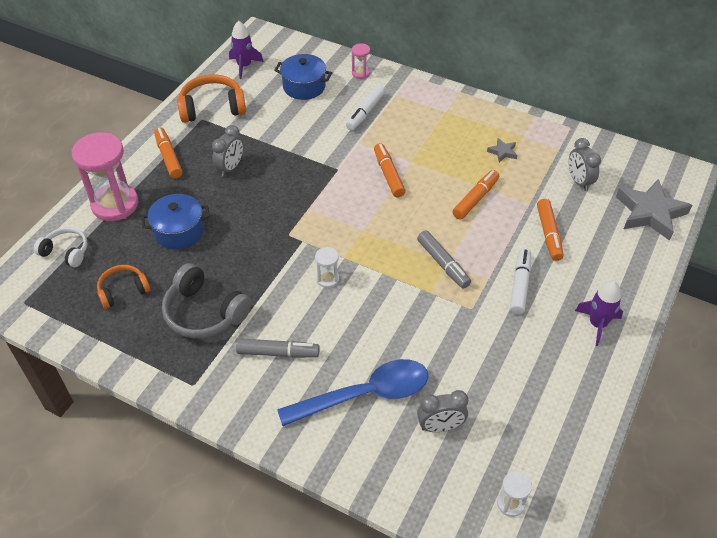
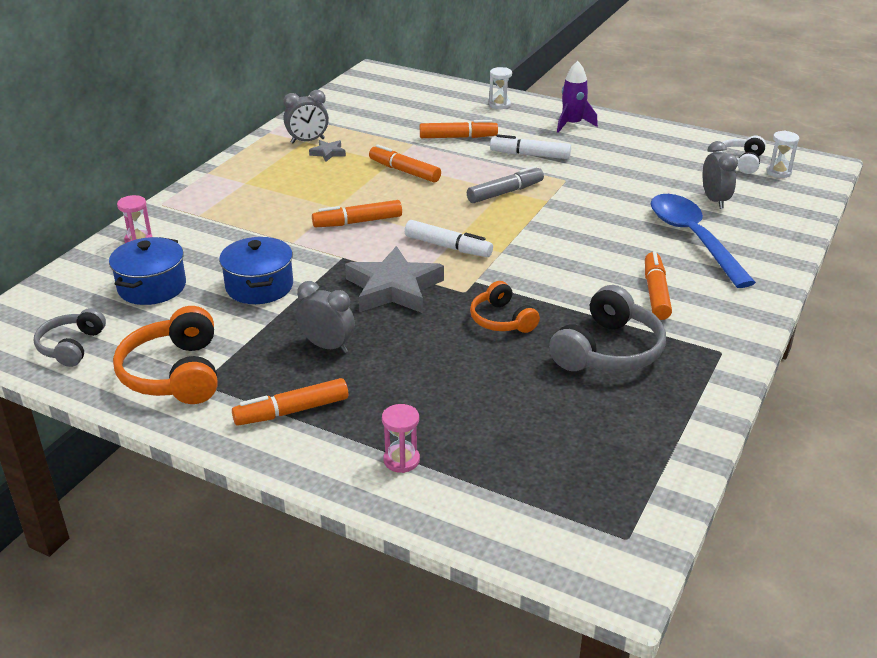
camera: 90 degrees left, 15 degrees down
(66, 252) = (512, 504): white headphones -> white headphones (740, 162)
(115, 204) = (401, 460): pink hourglass -> pink hourglass, size x0.45
(123, 290) = (583, 428): orange headphones -> orange headphones (501, 320)
(179, 231) = (461, 385): blue pot -> blue pot (259, 286)
(244, 66) = (71, 346): purple rocket -> grey headphones
(278, 353) = (656, 293): grey marker -> orange marker
(327, 279) = (537, 262): white hourglass -> white hourglass (499, 105)
(365, 113) = (230, 237): white marker -> white marker (448, 247)
(579, 181) = (381, 118): grey clock -> grey clock (307, 141)
(650, 213) = (428, 91): grey star -> grey star (393, 288)

